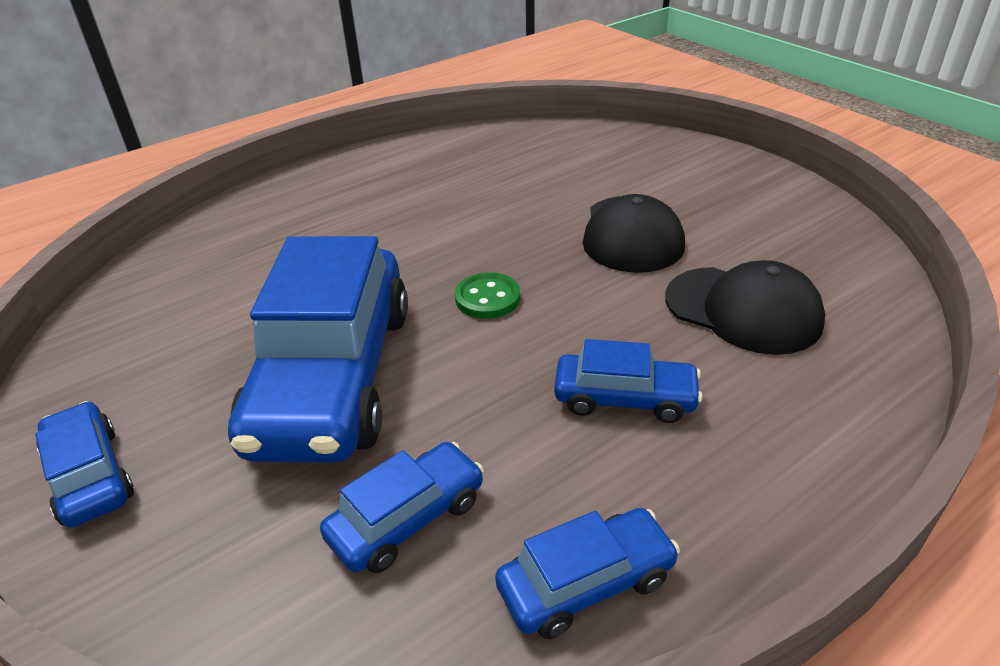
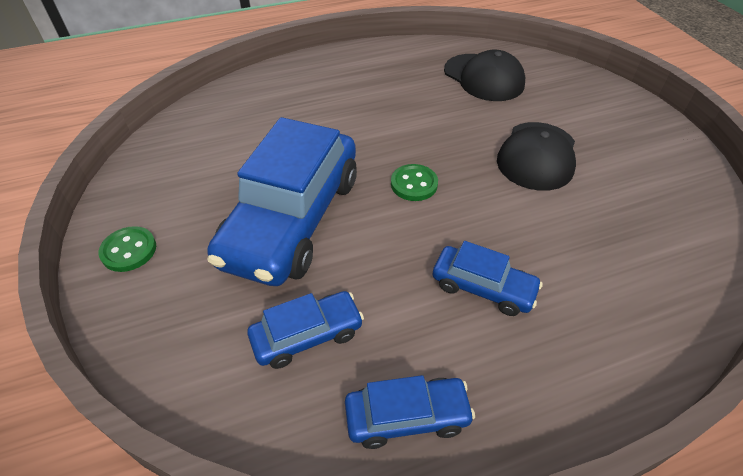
camera: 15 degrees right, 10 degrees up
(89, 476) = (129, 250): blue car -> green button
(743, 310) = (598, 239): black cap -> black cap (484, 77)

